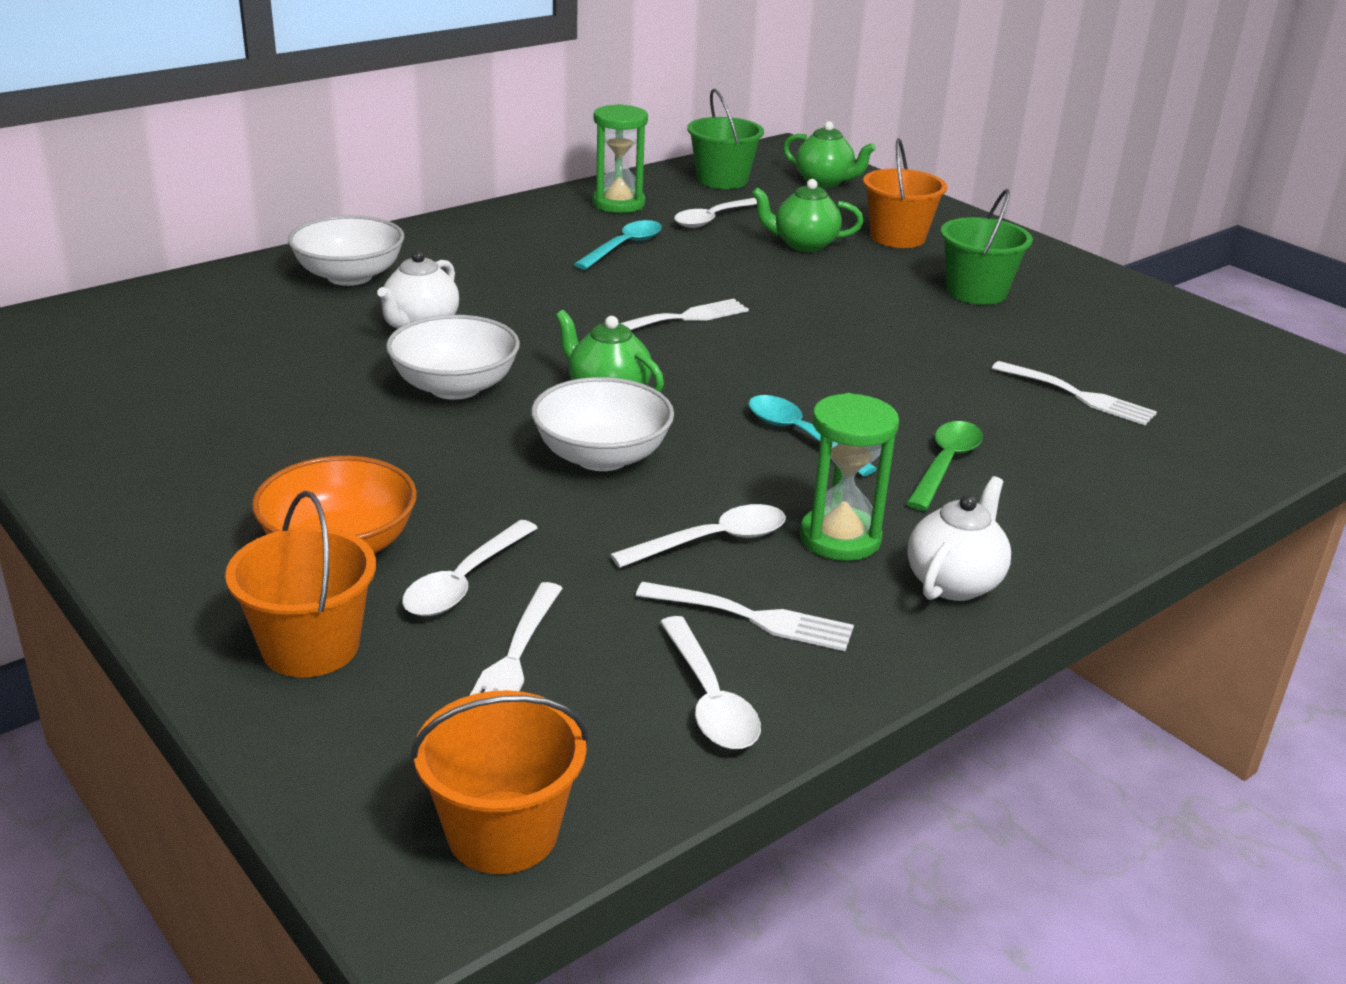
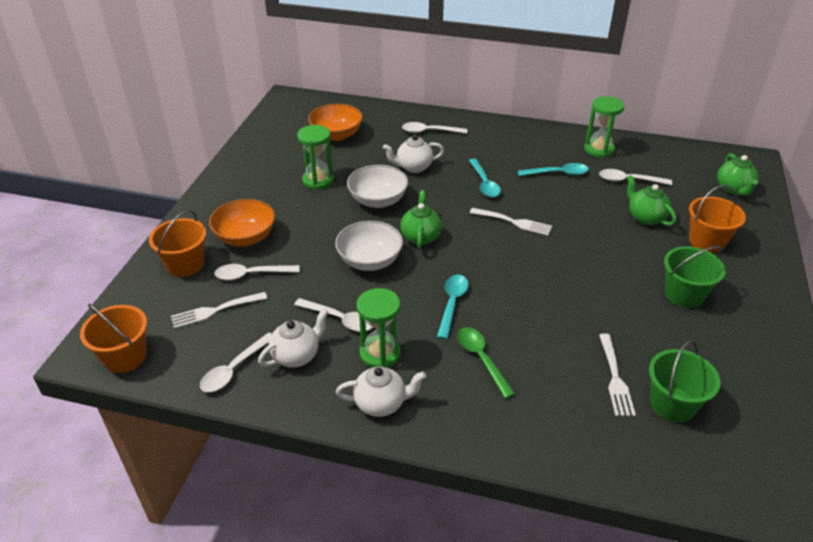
camera: 55 degrees right, 10 degrees up
(196, 344) = (336, 135): none -> orange bowl
(299, 413) = (318, 180): none -> green hourglass
(349, 276) = (429, 131): white bowl -> white spoon
(559, 297) = (484, 183): none -> turquoise spoon
(722, 180) = (677, 161): green bucket -> green bucket (672, 404)
(753, 618) = (296, 356): white fork -> white teapot
(945, 464) = (481, 359): green spoon -> green spoon turned 105 degrees counterclockwise

